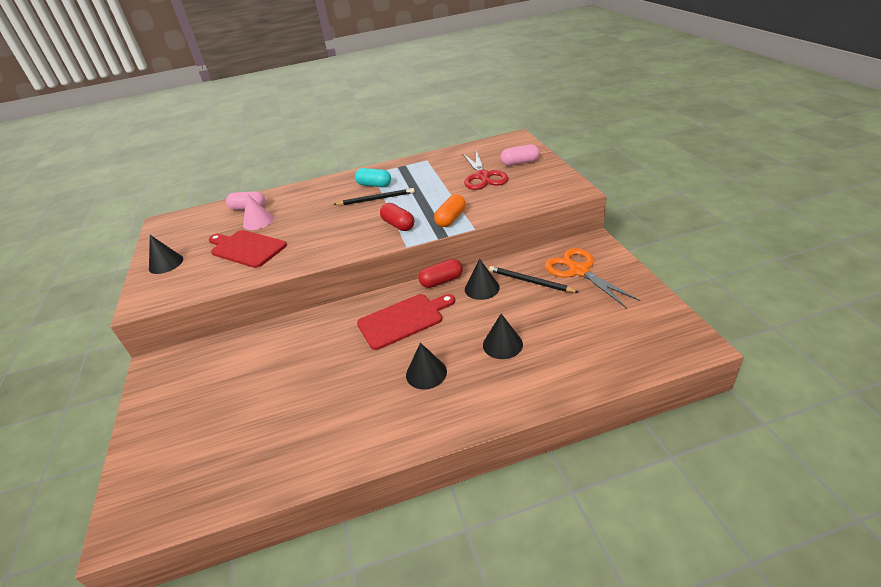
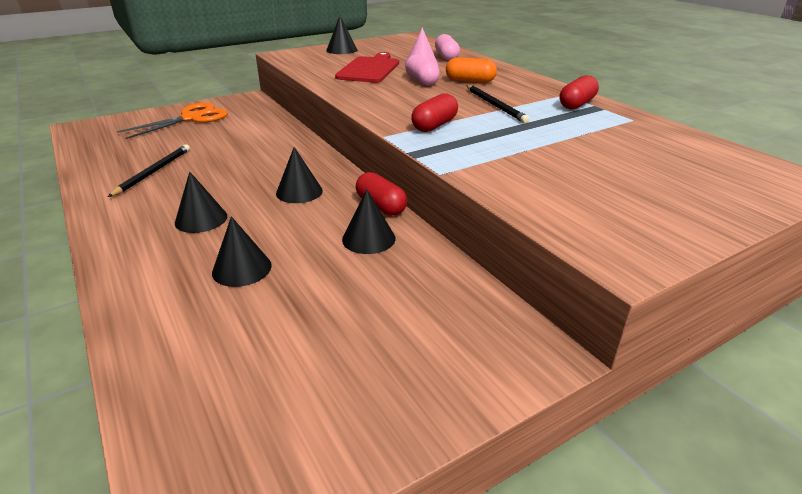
camera: 70 degrees right, 5 degrees down
(374, 185) = (531, 100): turquoise capsule -> none
(392, 172) = (576, 104): none -> red capsule
(403, 320) = (299, 192): red cutting board -> black cone
(451, 219) = (462, 155): orange capsule -> orange capsule (470, 81)
(483, 176) = (612, 164): red scissors -> none
(520, 163) = (695, 192): pink capsule -> pink capsule (421, 81)
(530, 281) = (391, 281): black pencil -> black pencil (153, 172)
(579, 271) = (434, 336): orange scissors -> orange scissors (191, 118)

